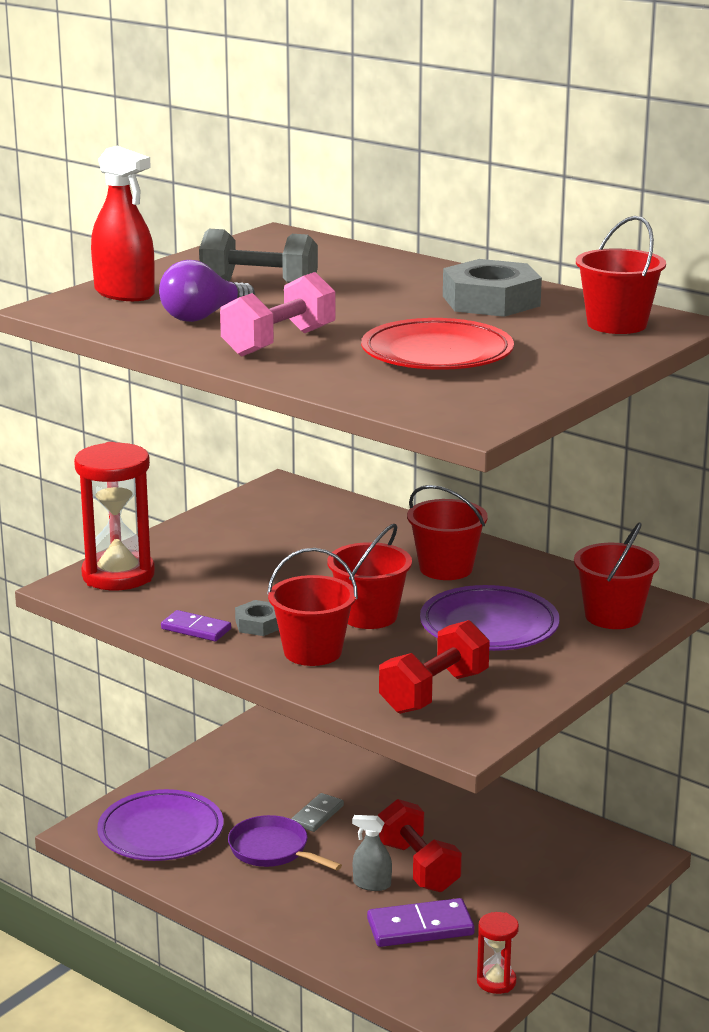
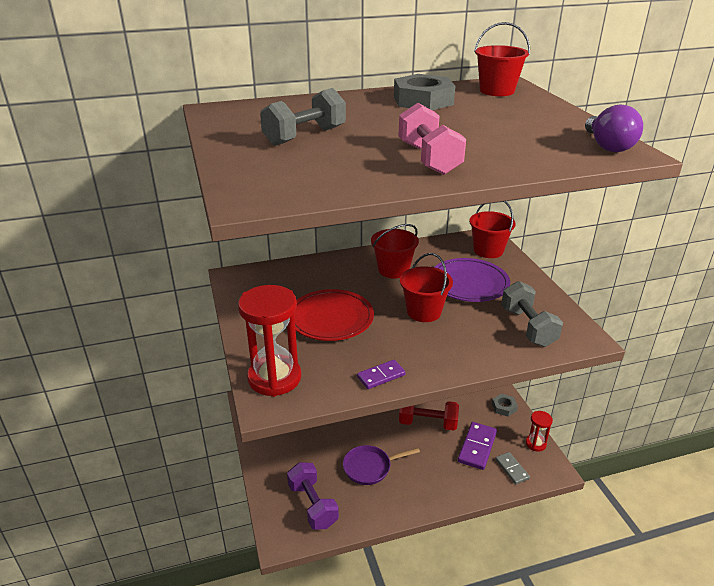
camera: 55 degrees left, 10 degrees up
(124, 293) = (253, 173): red spray bottle -> none
(161, 832) = (312, 505): purple plate -> purple dumbbell
(203, 317) = (344, 165): purple light bulb -> purple light bulb (607, 146)
(259, 624) = (397, 351): grey nut -> grey nut (504, 407)
(312, 652) = (449, 346): red bucket -> none
(317, 815) = (354, 435): grey domino -> grey domino (512, 469)
(372, 884) = (429, 446): grey spray bottle -> none
(434, 692) = (528, 327): red dumbbell -> grey dumbbell
(437, 354) = (501, 131): red plate -> red plate (331, 319)

